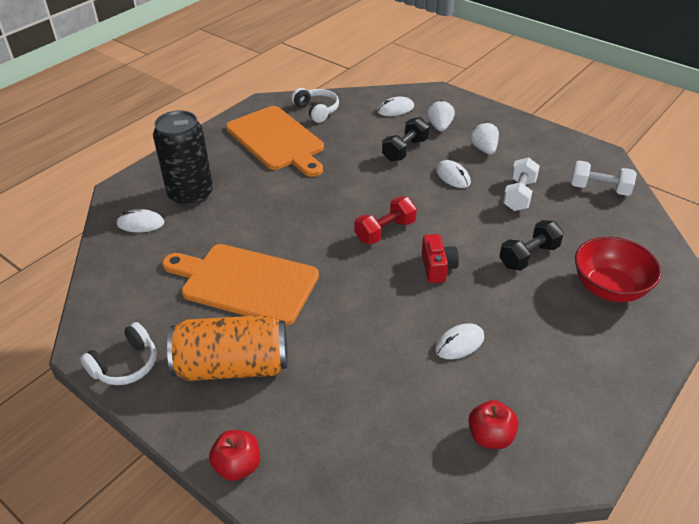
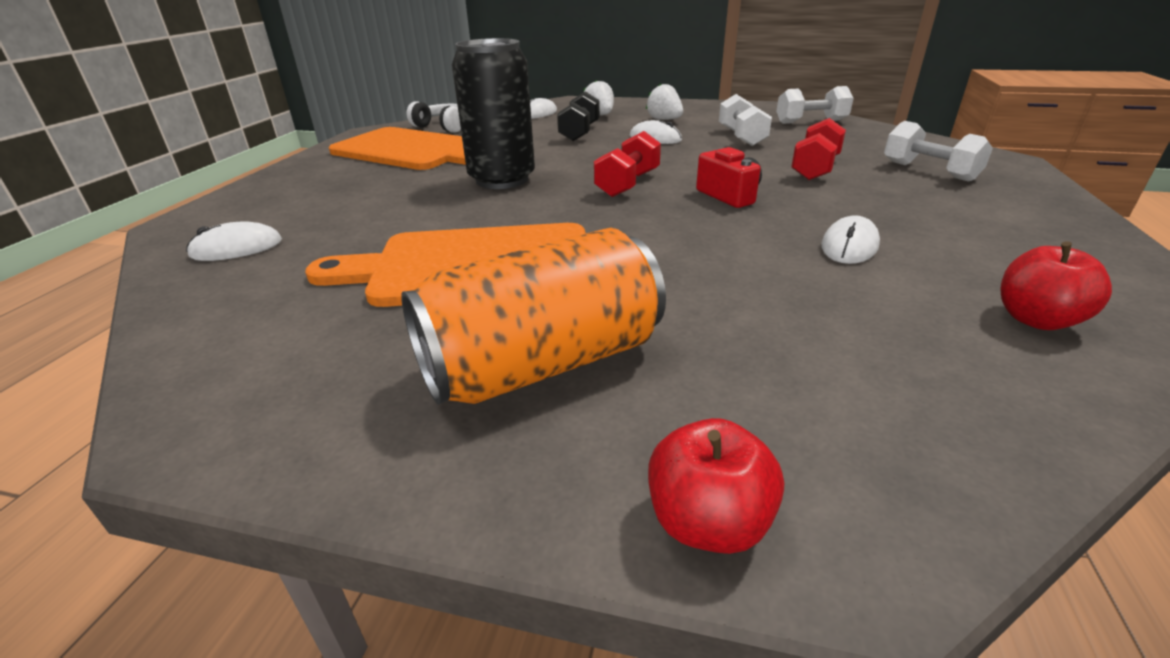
camera: 25 degrees left, 10 degrees down
(125, 365) = (302, 431): white headphones -> none
(191, 194) = (312, 207): black can -> black can (502, 180)
(528, 256) = (815, 168): black dumbbell -> red dumbbell
(609, 288) = (929, 171): red bowl -> white dumbbell

